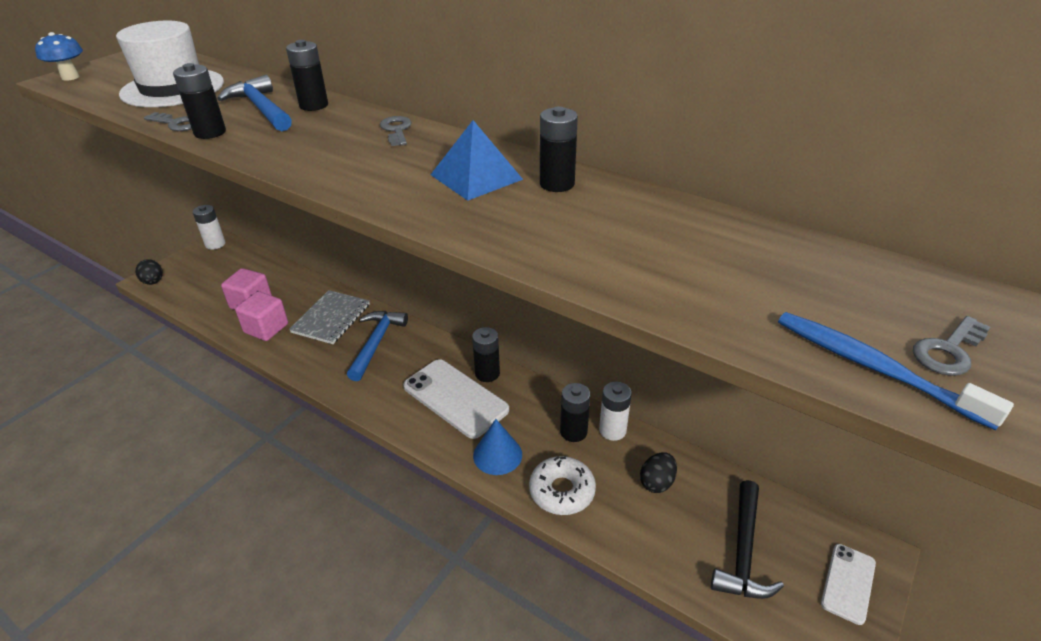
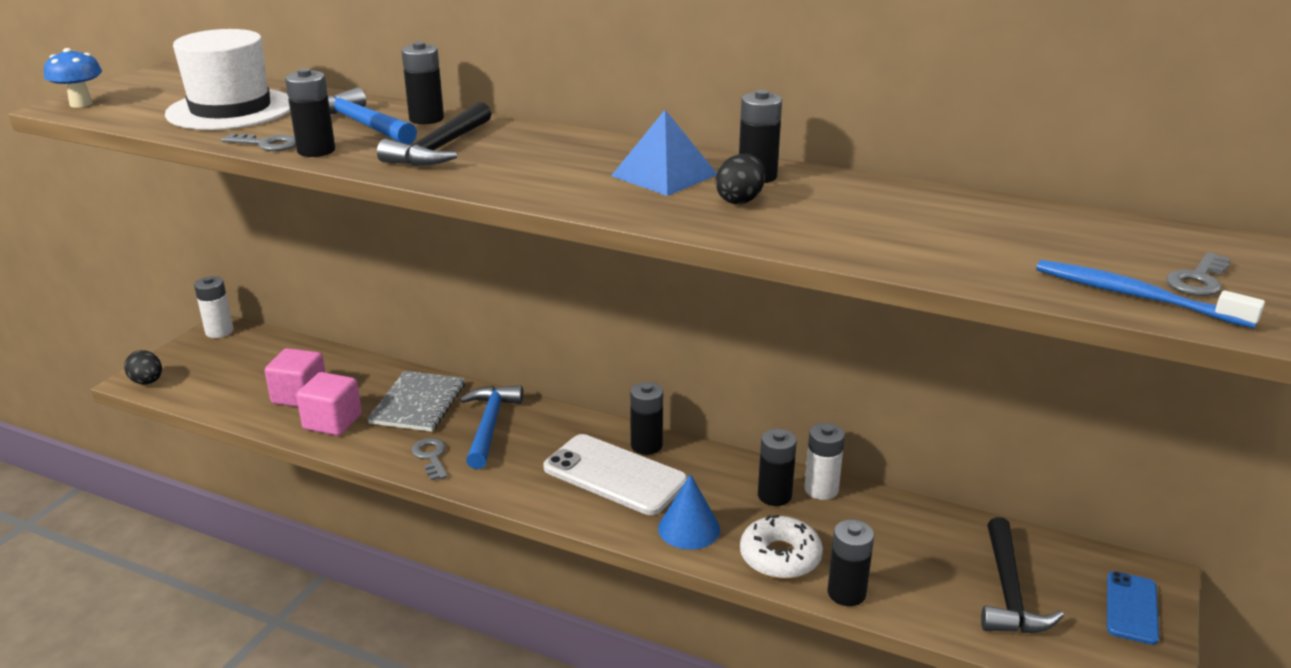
camera: 10 degrees left, 10 degrees down
(307, 136) = (440, 148): none -> black hammer
(396, 130) = (544, 138): grey key -> grey key (431, 457)
(606, 534) = (846, 593): none -> black battery
(657, 482) = (890, 536): black egg -> black egg (740, 200)
(848, 583) = (1131, 608): white phone -> blue phone

